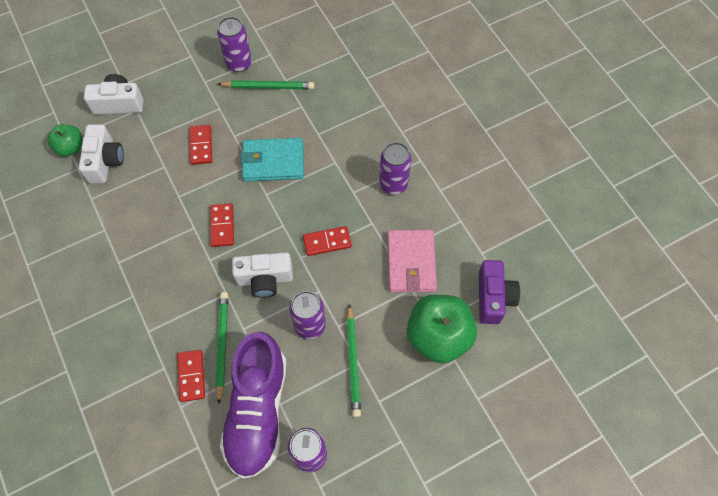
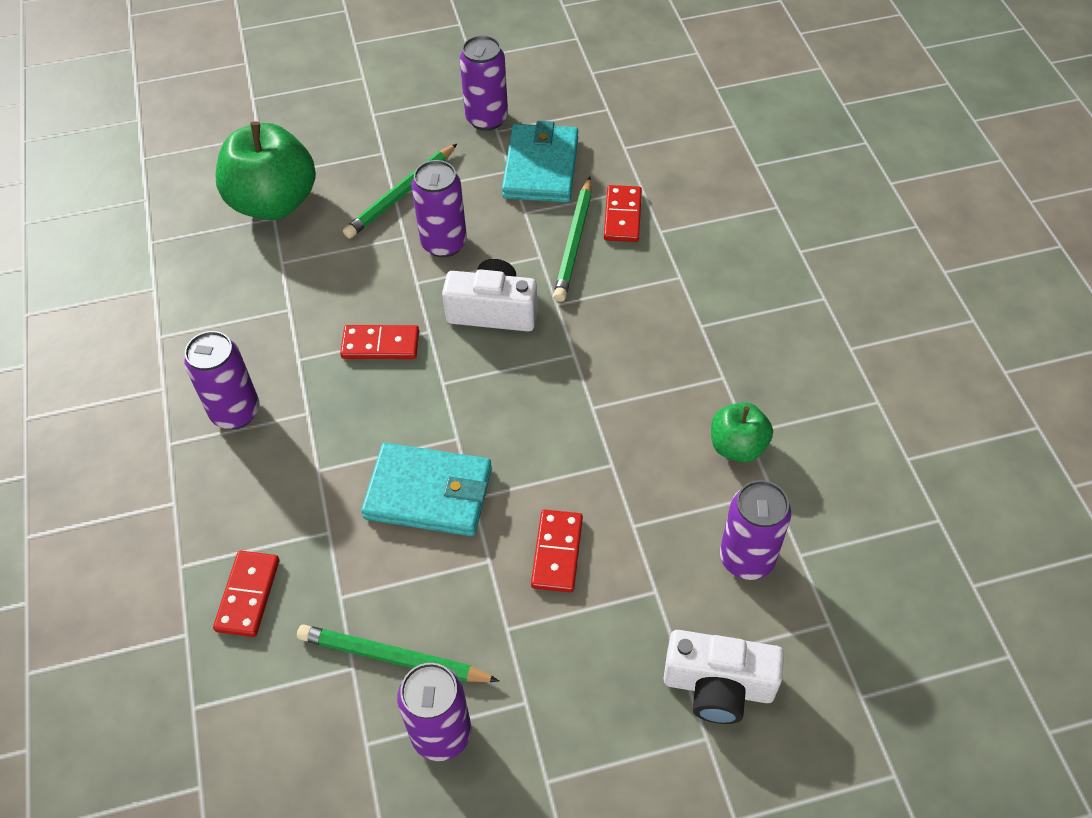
camera: 165 degrees left, 10 degrees down
(70, 147) = (817, 602): green apple -> green apple (737, 446)
(105, 161) = (746, 558): white camera -> purple can
(222, 226) = (543, 400): red domino -> red domino (248, 595)
(258, 411) = (541, 167): purple shoe -> turquoise wallet
(353, 362) = (400, 194): green pencil -> green pencil turned 150 degrees counterclockwise
(411, 263) = (265, 293): pink wallet -> none
(493, 298) = (173, 231): purple camera -> none

